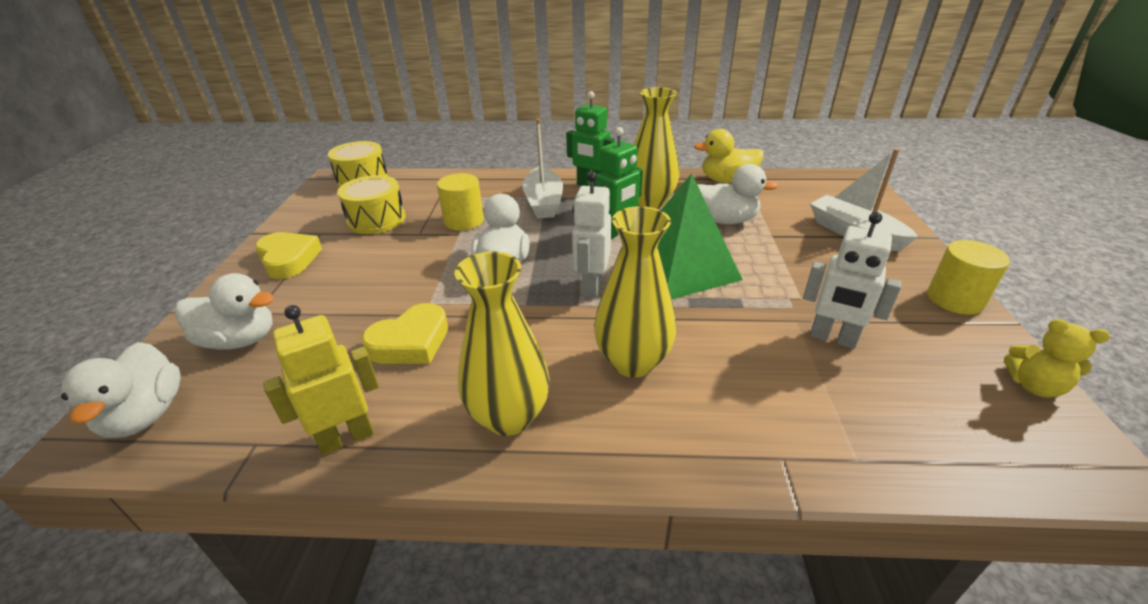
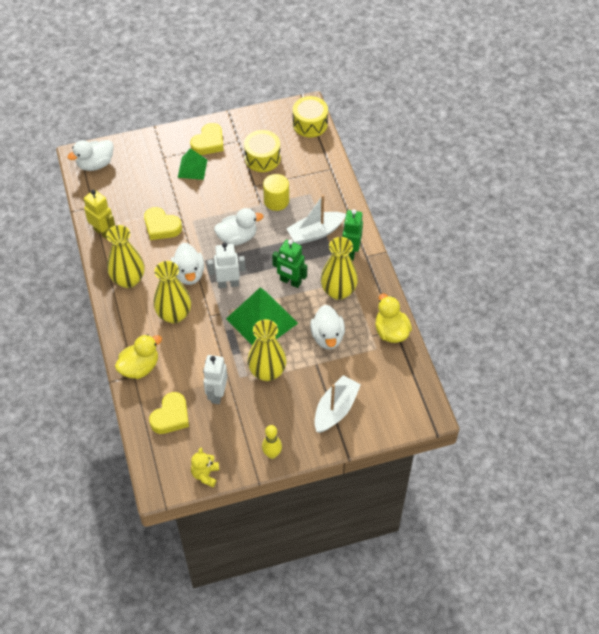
camera: 70 degrees right, 20 degrees up
(240, 340) = (143, 164): white duck -> white duck (189, 274)
(319, 284) = (192, 168): none -> green pyramid
(760, 442) = (139, 367): none -> yellow duck
(784, 278) = (267, 372): none -> yellow vase
(895, 412) = (171, 416): none -> yellow heart
(955, 299) = (272, 454): yellow cylinder -> yellow bowling pin

